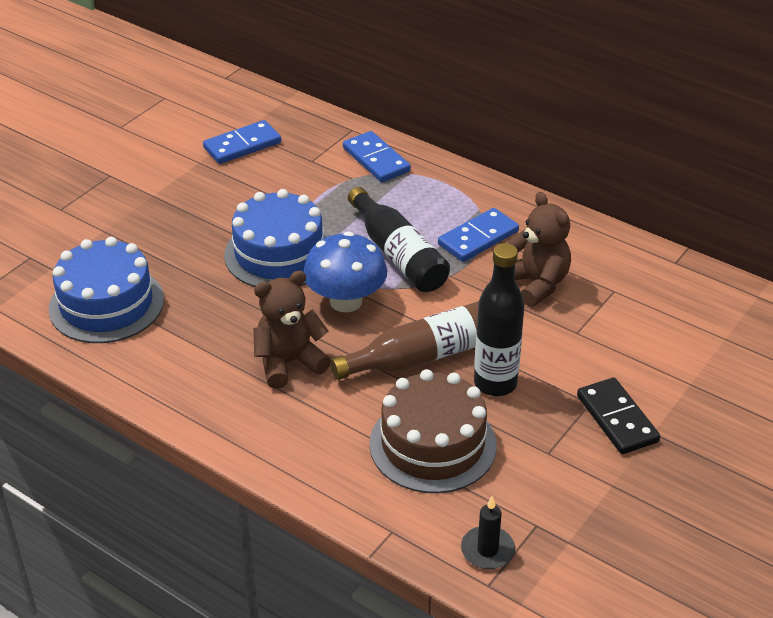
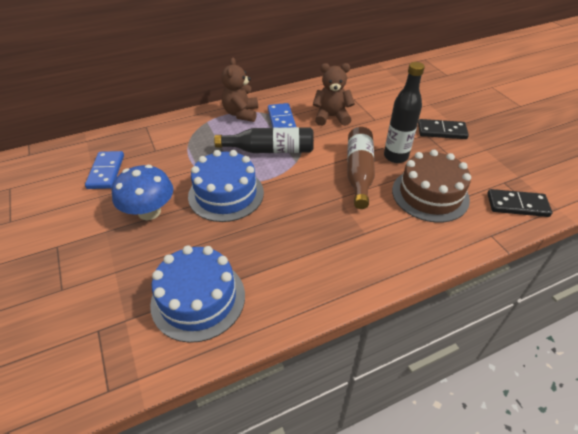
camera: 60 degrees left, 5 degrees up
(289, 363) = (328, 226): brown teddy bear -> brown teddy bear (241, 114)
(346, 301) = (292, 183): blue mushroom -> blue mushroom (149, 212)
(376, 160) = (182, 128): blue domino -> none
(487, 550) = (517, 205): black candle -> black domino

